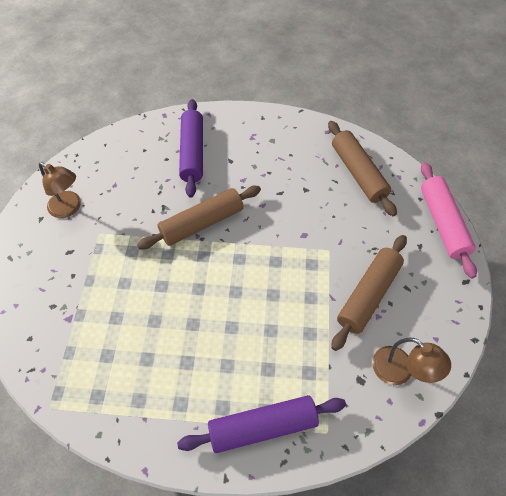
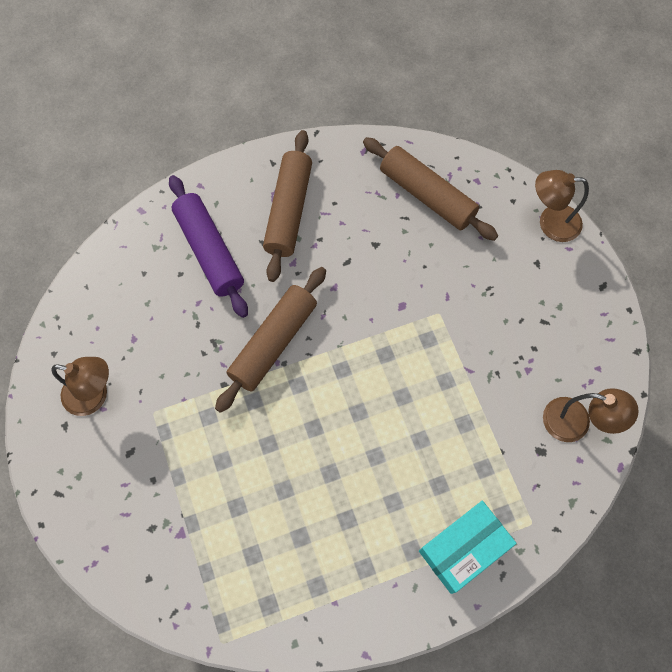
camera: 25 degrees left, 10 degrees up
(263, 426) = (463, 549): purple rolling pin -> turquoise box
(368, 294) = (506, 349): brown rolling pin -> brown rolling pin (288, 211)
(443, 223) = (550, 223): pink rolling pin -> brown lamp

